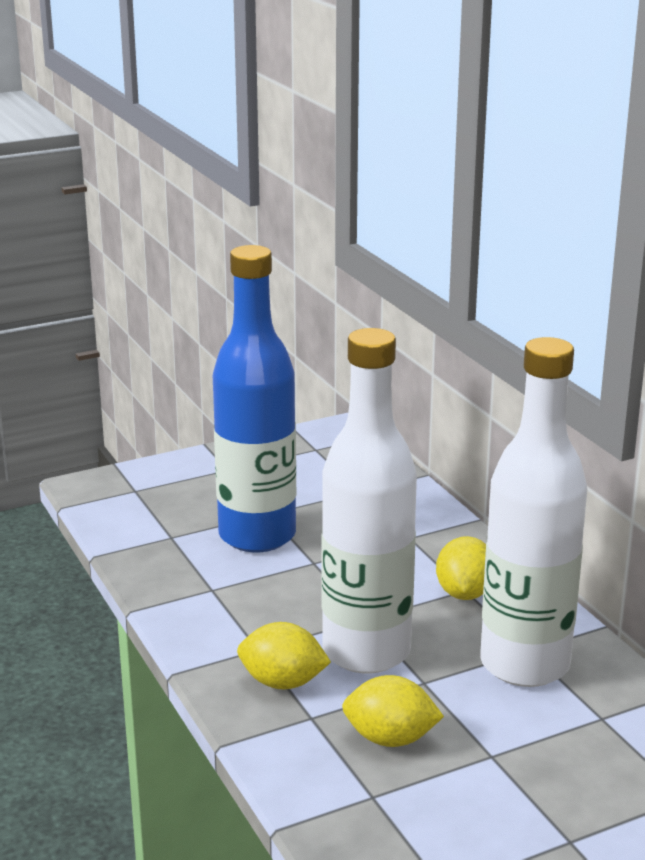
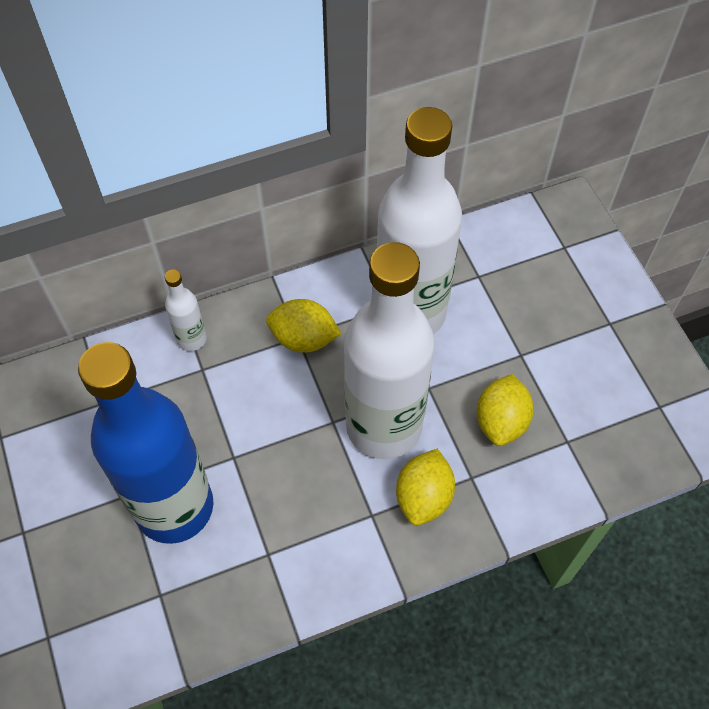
camera: 85 degrees left, 35 degrees up
(443, 528) = (192, 339): none -> white bottle

